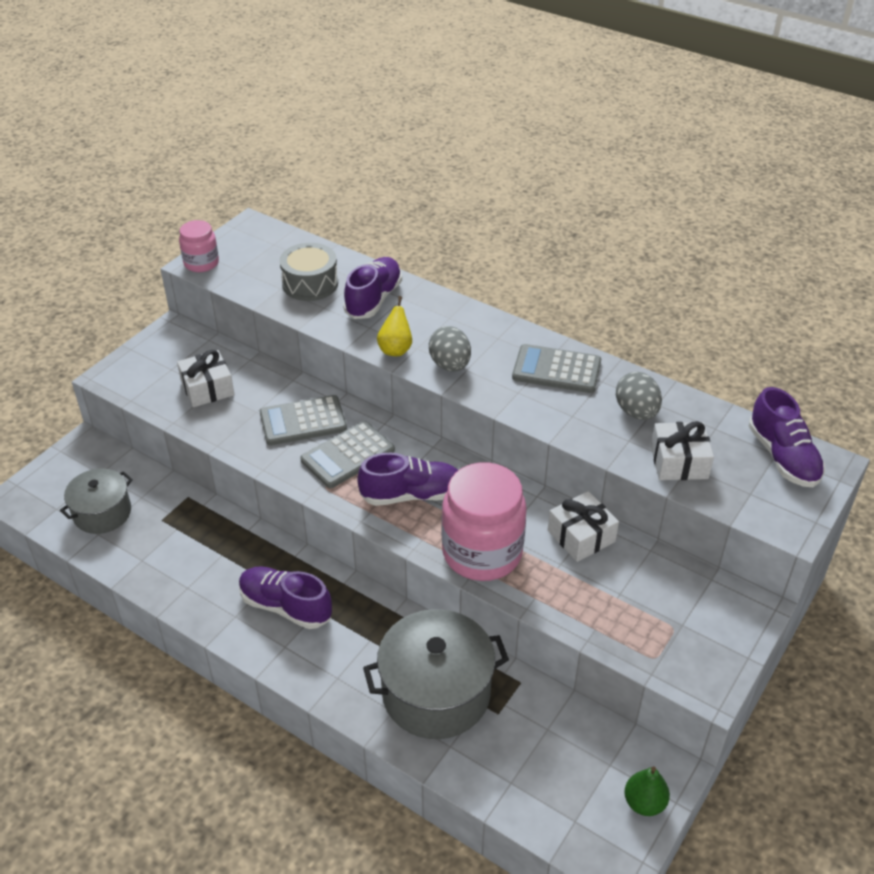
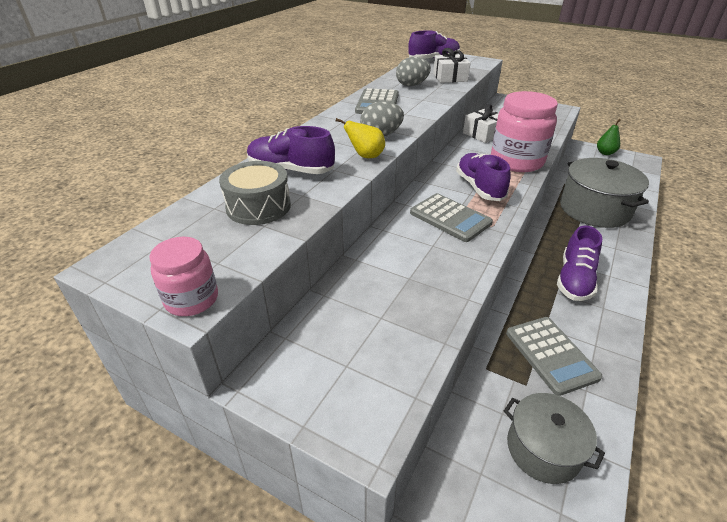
camera: 95 degrees left, 5 degrees down
(207, 388) = (379, 322): white gift -> none
(303, 421) = (415, 246): grey calculator -> grey calculator (551, 355)

